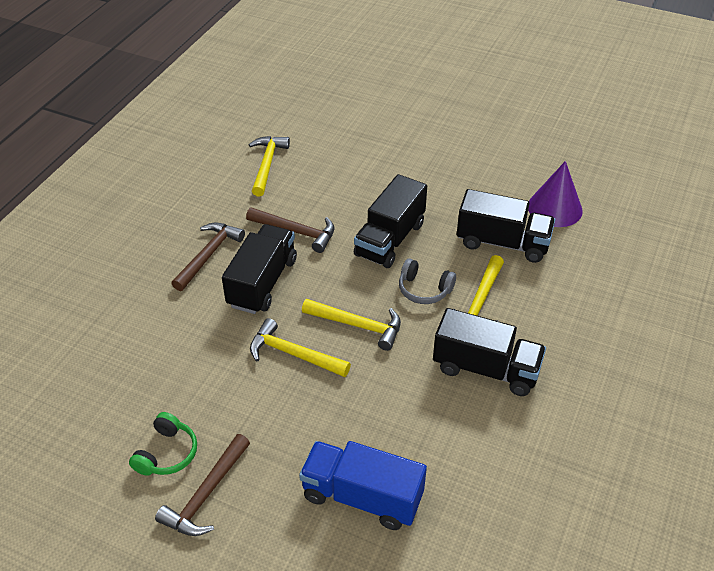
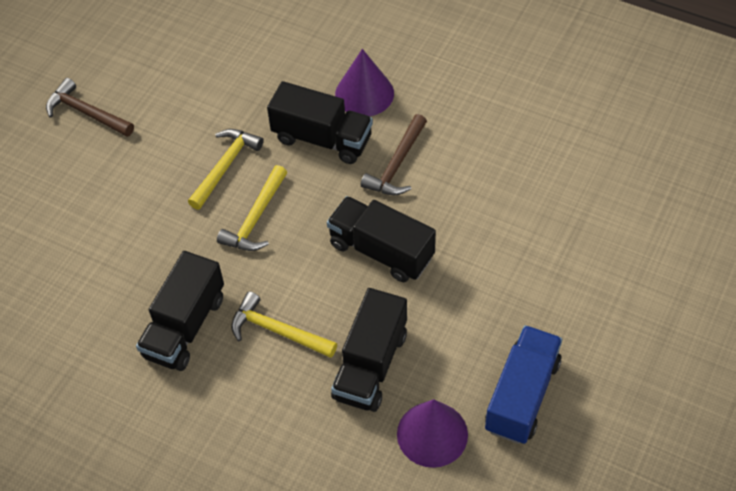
camera: 95 degrees right, 10 degrees up
(167, 453) = (131, 84): green headphones -> none
(209, 255) = (364, 93): brown hammer -> purple cone
(267, 164) = (513, 135): yellow hammer -> none
(362, 497) = (62, 218): blue truck -> blue truck (522, 395)
(424, 289) = (301, 279): grey headphones -> none

